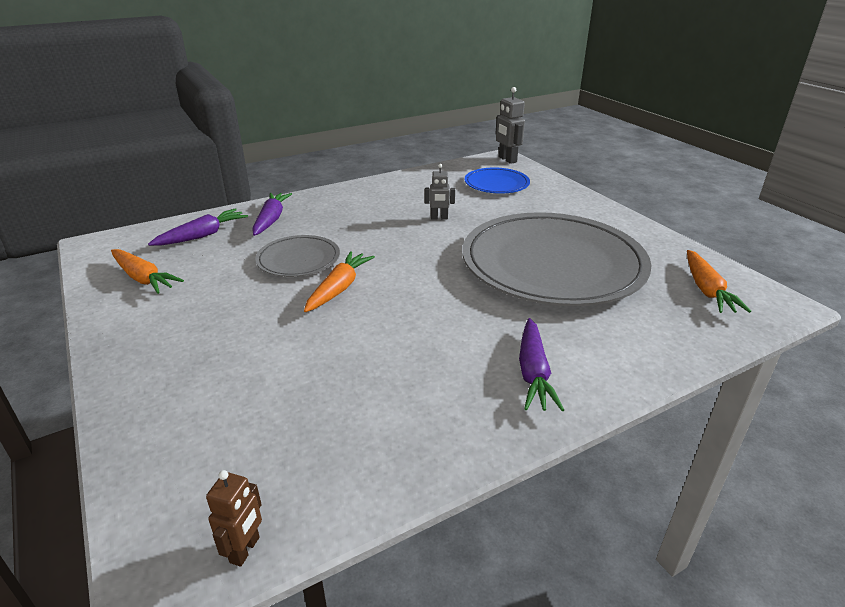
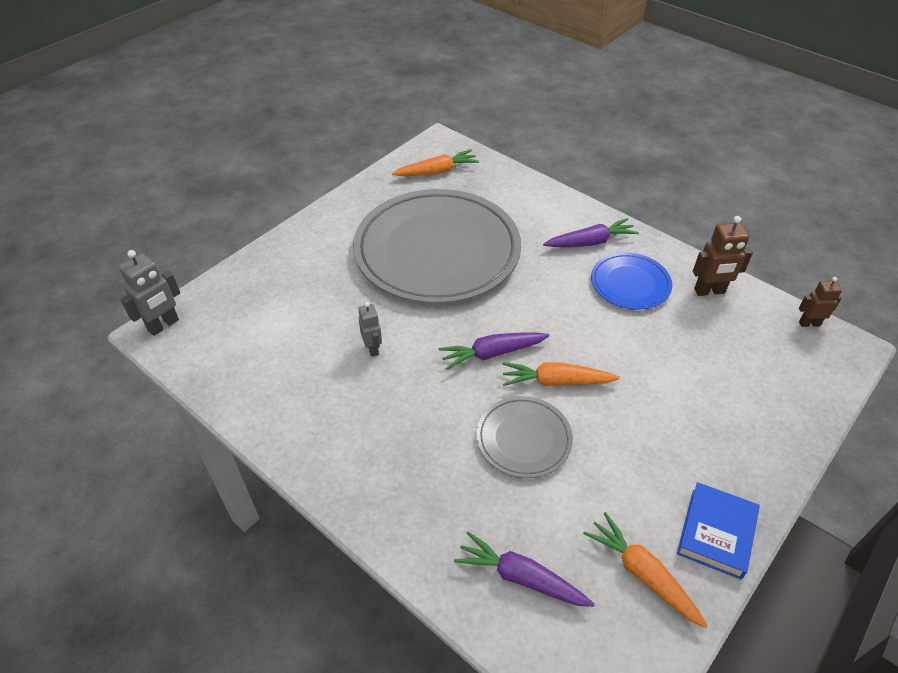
camera: 110 degrees left, 15 degrees up
(121, 322) = (716, 533): none -> blue book
(143, 278) = (642, 574): orange carrot -> orange carrot turned 60 degrees counterclockwise
(271, 220) = (443, 518): purple carrot -> purple carrot (492, 353)
(383, 454) = (709, 291): none -> brown robot
(496, 184) = (255, 320): blue plate -> blue plate (630, 284)

